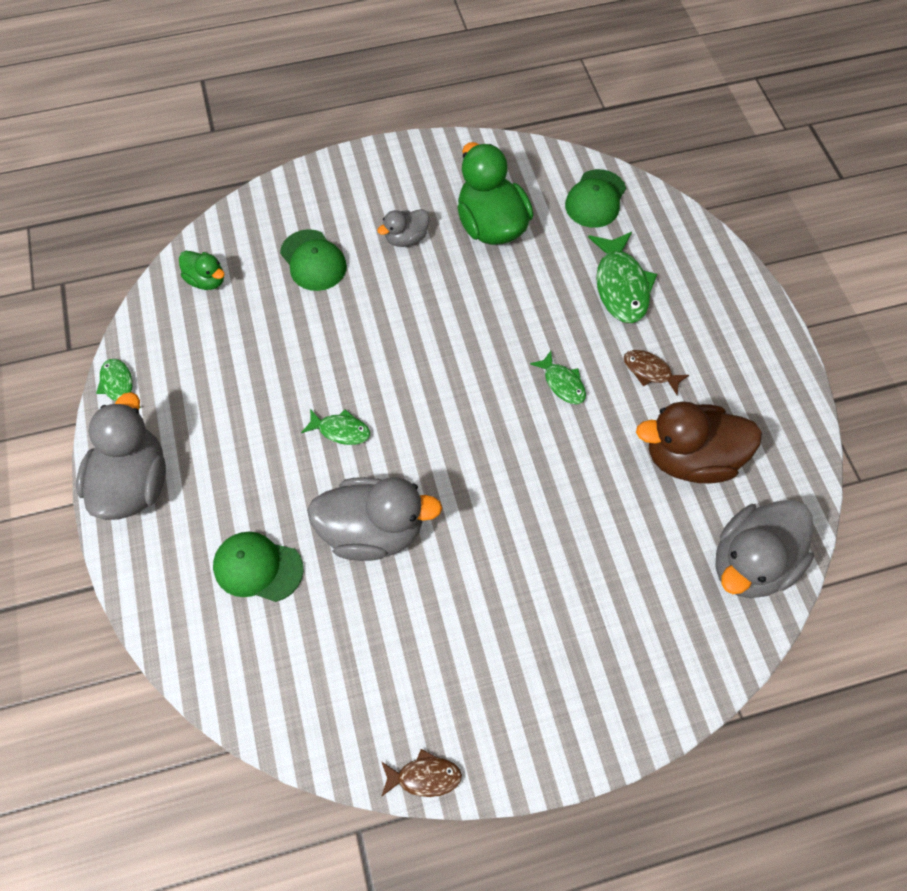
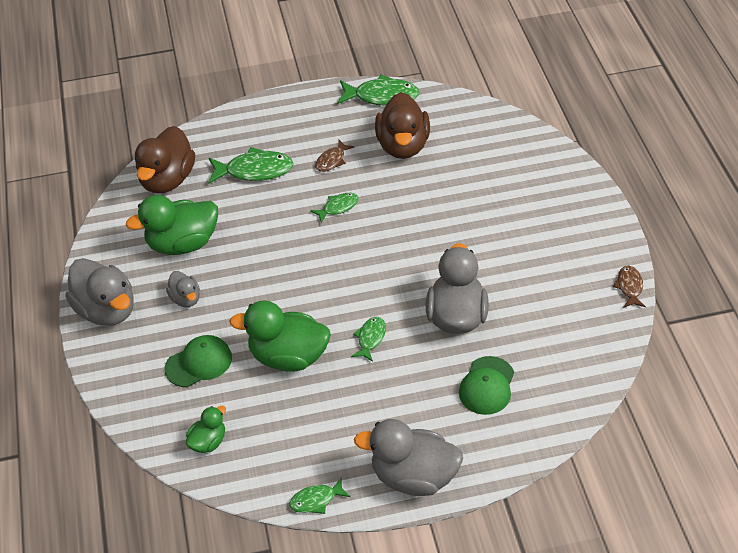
camera: 85 degrees left, 15 degrees down
(317, 345) = (288, 357): none -> green duck
(595, 199) = (167, 180): green cap -> brown duck
(751, 563) = (478, 125): grey duck -> grey duck (106, 310)
(792, 427) = (382, 96): none -> green fish

